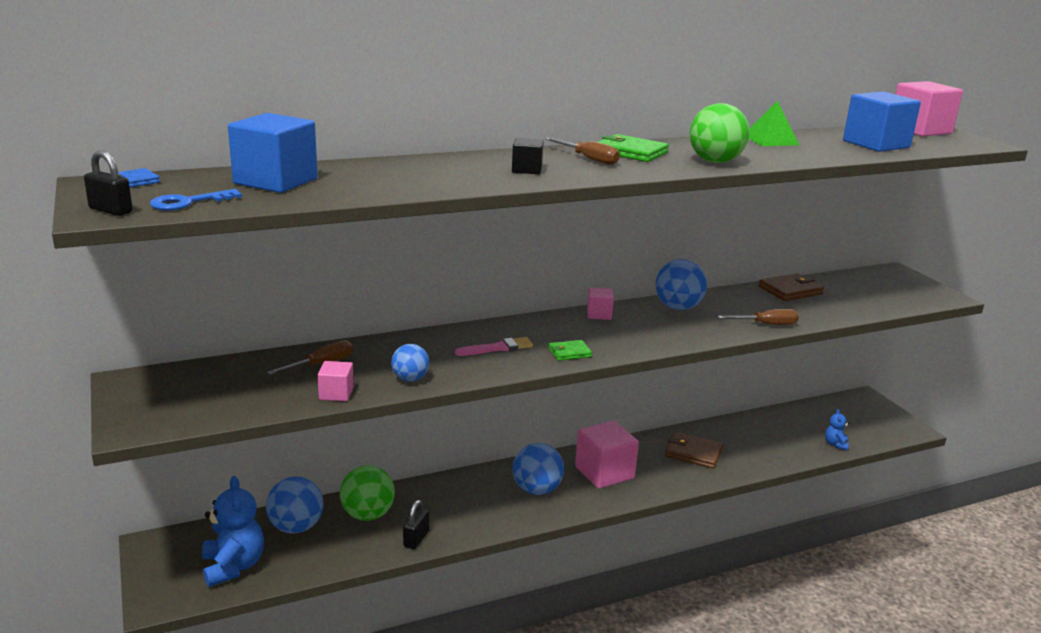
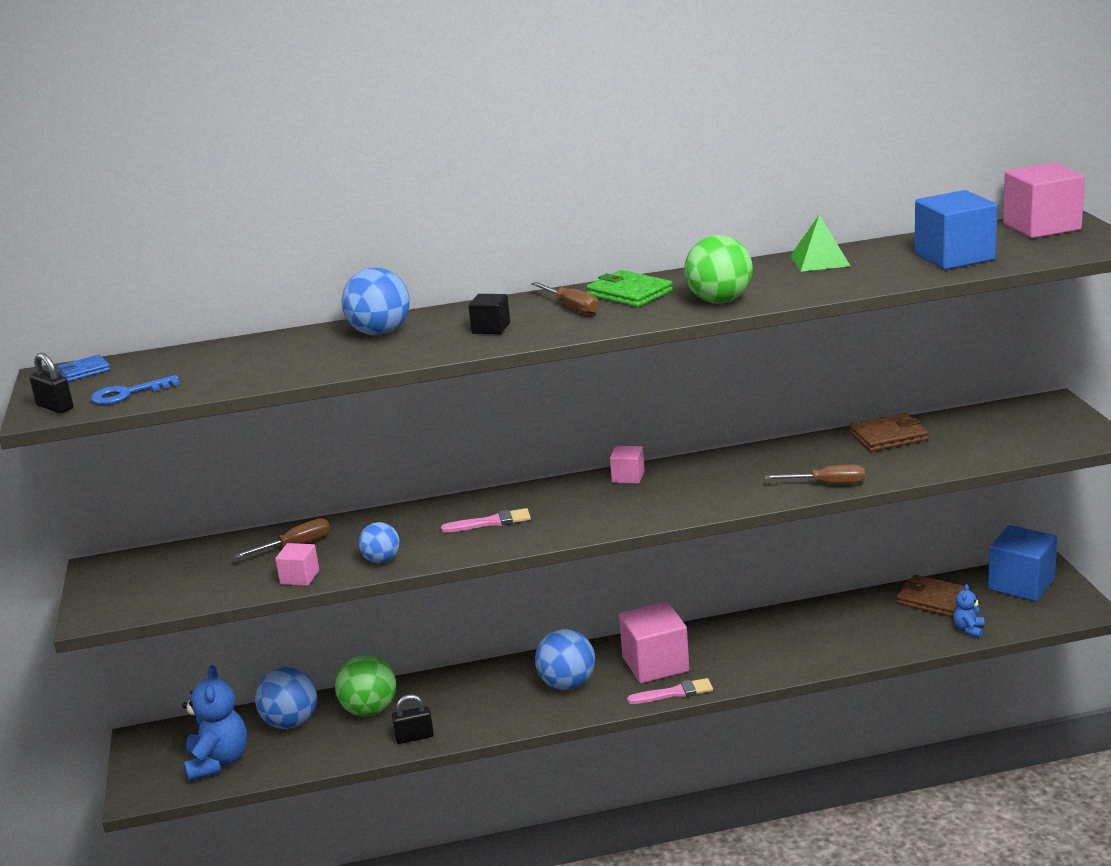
camera: 15 degrees right, 0 degrees up
(275, 181) = (221, 361): blue cube -> blue cube (1021, 584)
(416, 539) = (414, 737): black padlock -> black padlock turned 45 degrees clockwise
(569, 352) = (569, 526): green wallet -> none
(629, 497) = (674, 693): none -> pink brush
(678, 307) = (729, 465): blue ball -> blue ball (380, 333)
(693, 453) = (775, 641): brown wallet -> brown wallet (932, 599)

